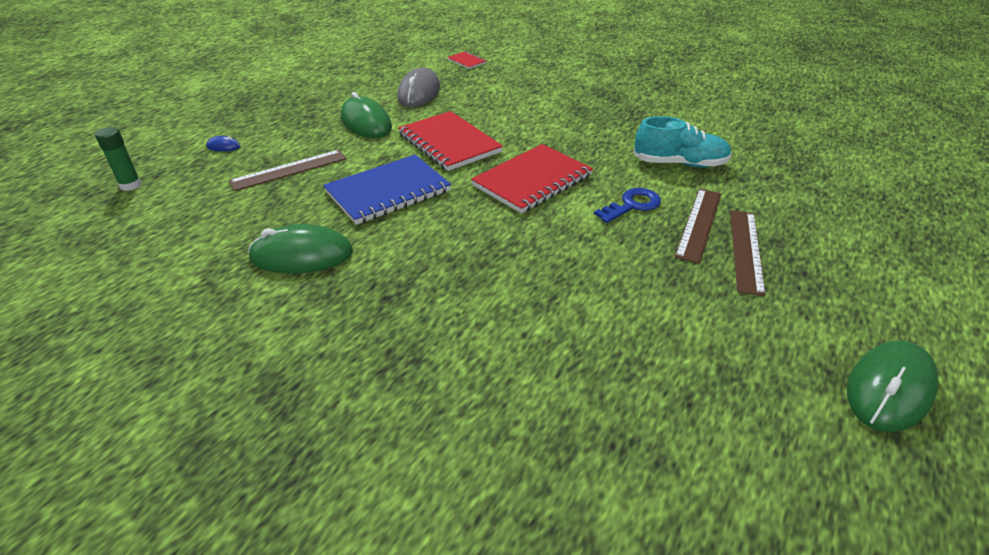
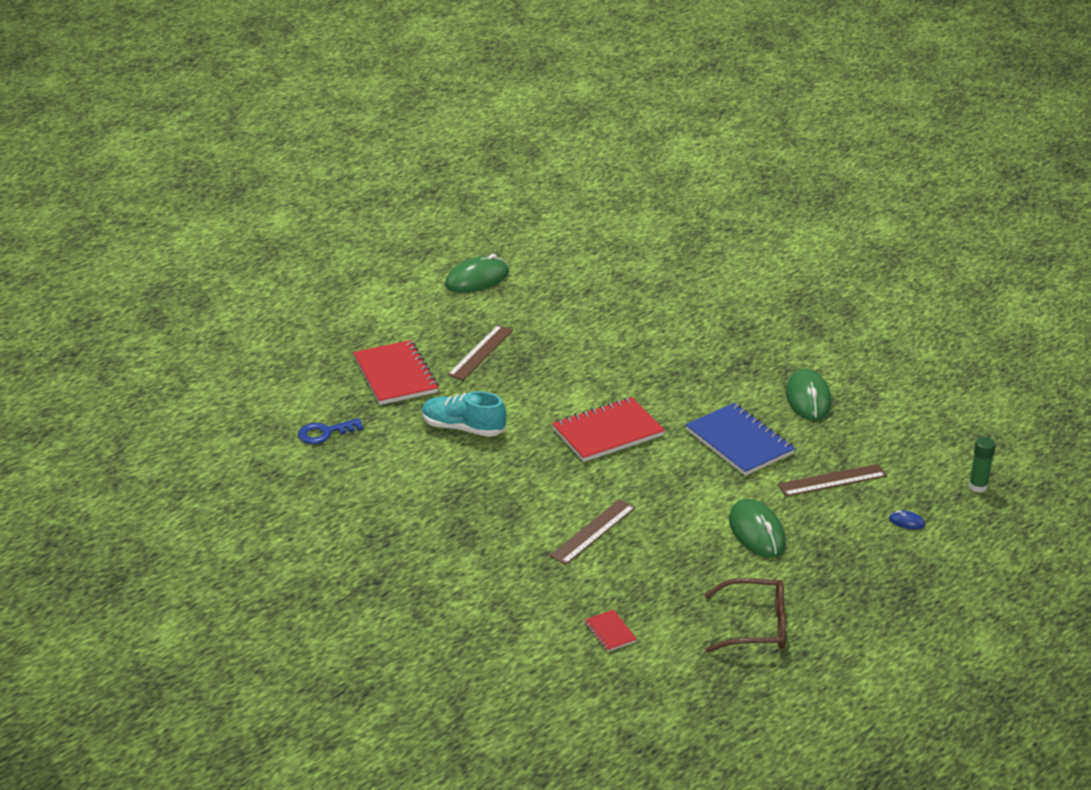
camera: 165 degrees left, 5 degrees down
(301, 255) = (808, 398): green mouse -> green mouse turned 75 degrees clockwise
(365, 74) = (756, 626): none -> brown glasses
(388, 191) = (739, 442): blue notebook -> blue notebook turned 75 degrees clockwise
(419, 92) = (689, 574): grey mouse -> none
(449, 143) = (671, 488): red notebook -> red notebook (395, 375)
(632, 205) = (536, 397): blue key -> blue key (325, 433)
(699, 224) = (496, 375): brown ruler -> brown ruler (592, 531)

